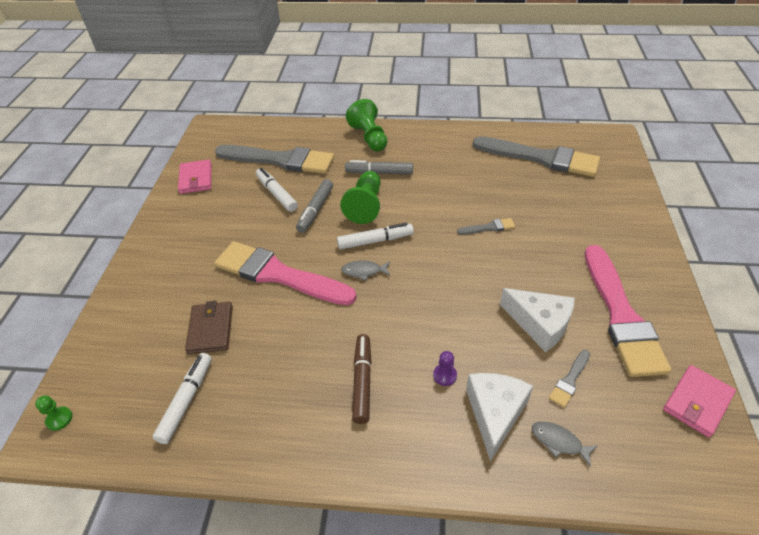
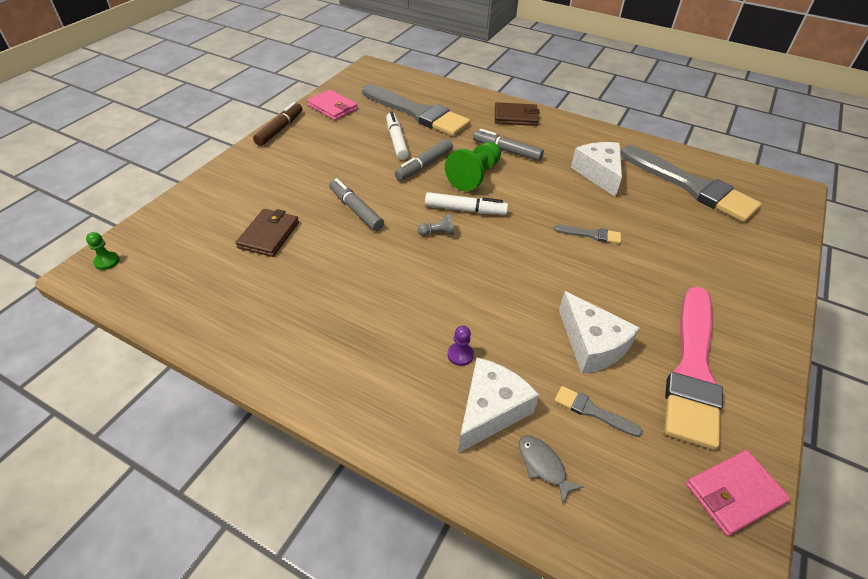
camera: 20 degrees right, 0 degrees up
(186, 400) = (213, 286): white marker -> none
(196, 179) = (332, 107): pink wallet -> pink wallet turned 60 degrees counterclockwise
(278, 275) = (356, 209): pink brush -> grey marker
(362, 381) = (376, 329): brown marker -> brown marker (280, 129)
(364, 271) = (437, 233): grey fish -> grey pawn
(369, 137) = (516, 117): green pawn -> brown wallet
(465, 170) = (598, 174): none -> white cheese
(569, 380) = (592, 411): grey brush -> grey brush turned 60 degrees clockwise

